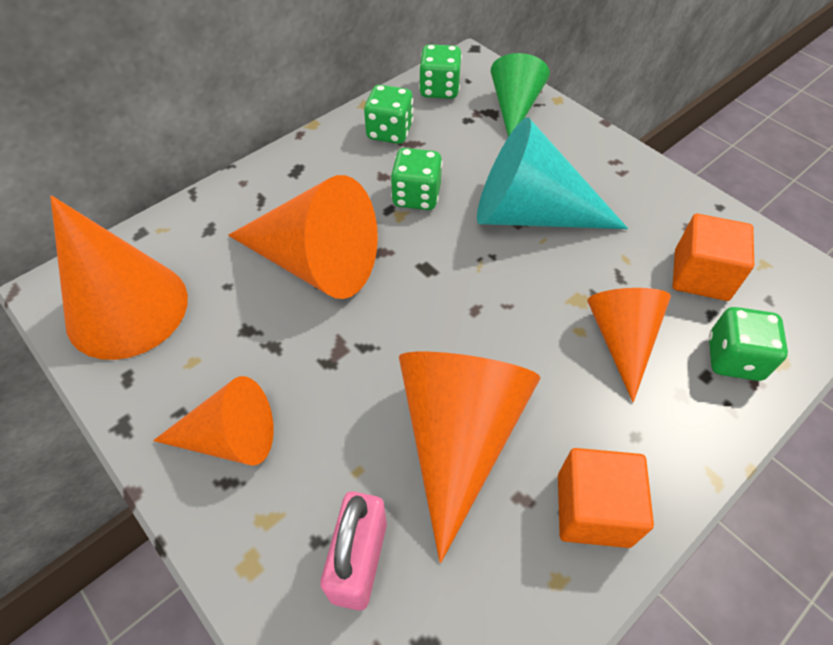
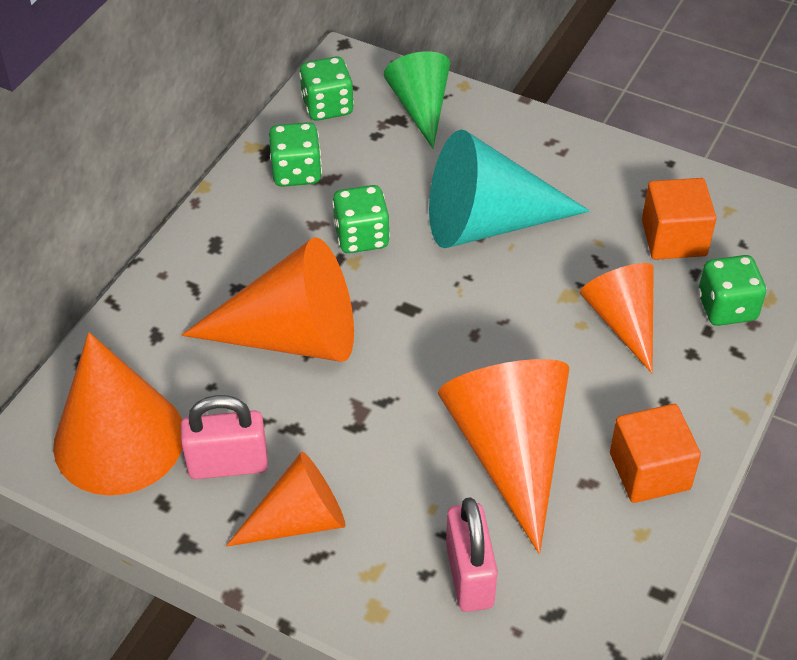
camera: 20 degrees left, 5 degrees down
(200, 361) = (228, 464): none -> pink padlock

